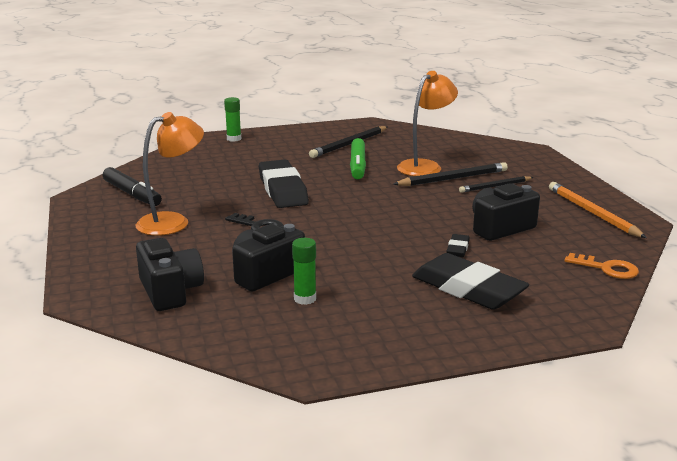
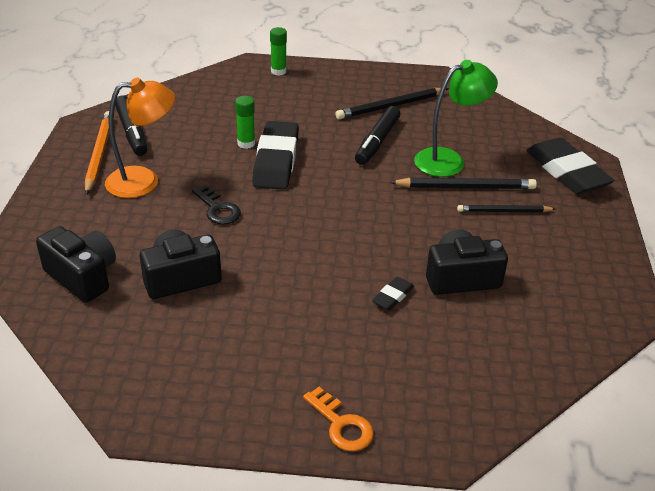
camera: 20 degrees right, 15 degrees up
(170, 291) = (82, 276): black camera -> black camera turned 45 degrees counterclockwise
(305, 299) = (194, 323): green glue stick -> green glue stick (246, 143)
(358, 165) = (377, 142): green marker -> black marker
(425, 166) = (449, 160): orange lamp -> green lamp
(468, 289) = (361, 358): black eraser -> black eraser (566, 172)
(592, 213) = (584, 282): orange pencil -> orange pencil (99, 154)
(607, 268) = (533, 373): orange key -> orange key (341, 425)

